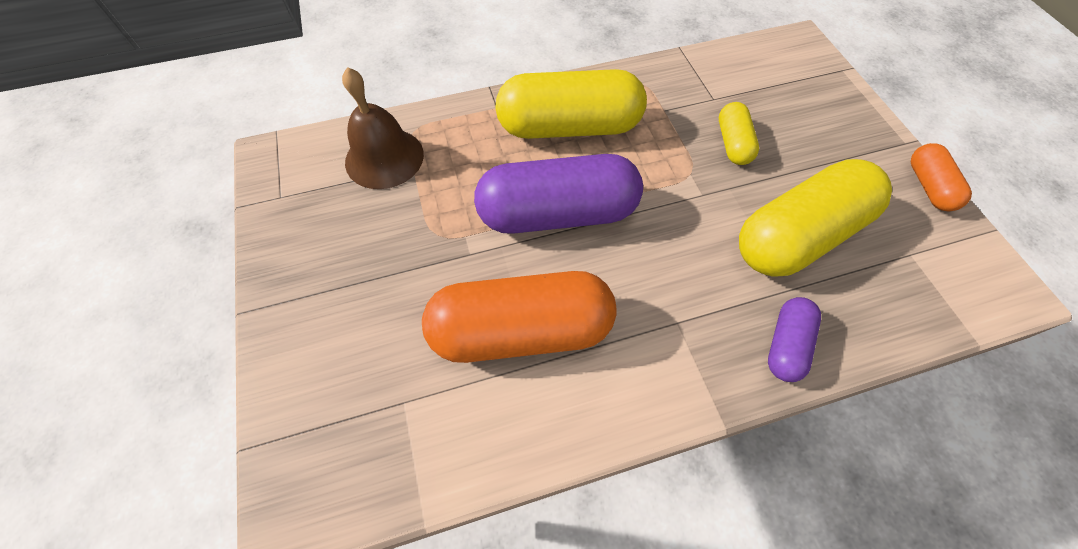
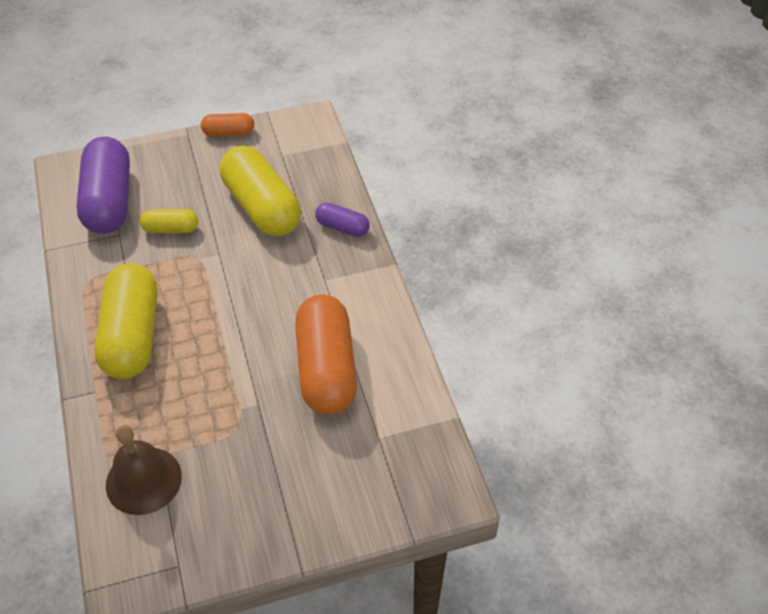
camera: 90 degrees left, 10 degrees down
(557, 213) = (226, 345): purple capsule -> purple capsule (109, 201)

